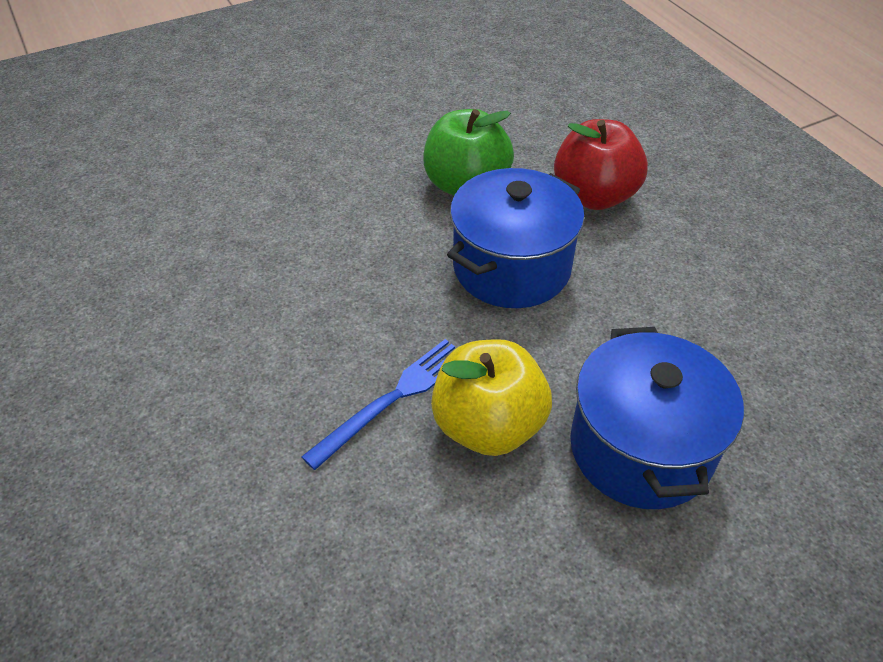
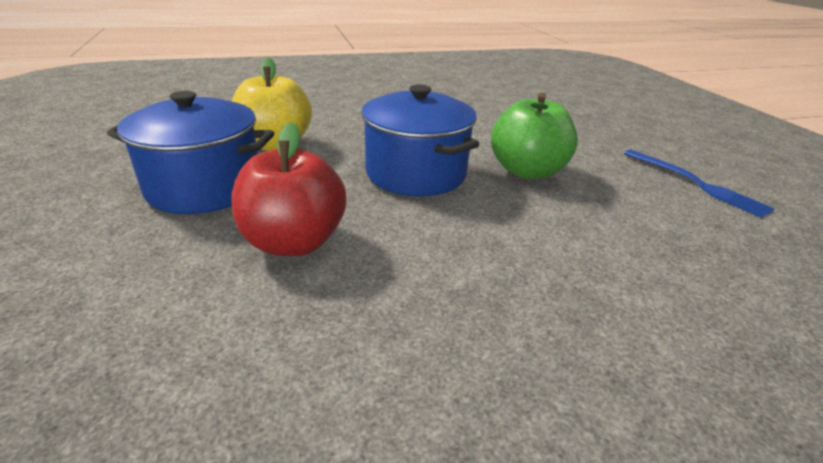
camera: 100 degrees right, 15 degrees down
(393, 398) = (319, 124): blue fork -> blue fork (696, 183)
(594, 196) = (508, 232): red apple -> red apple (294, 242)

